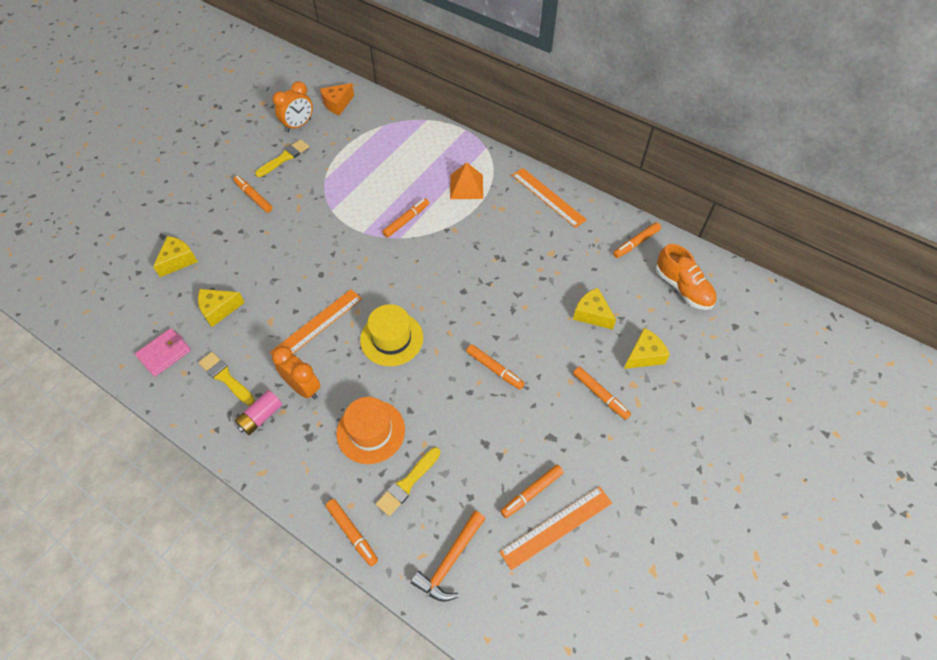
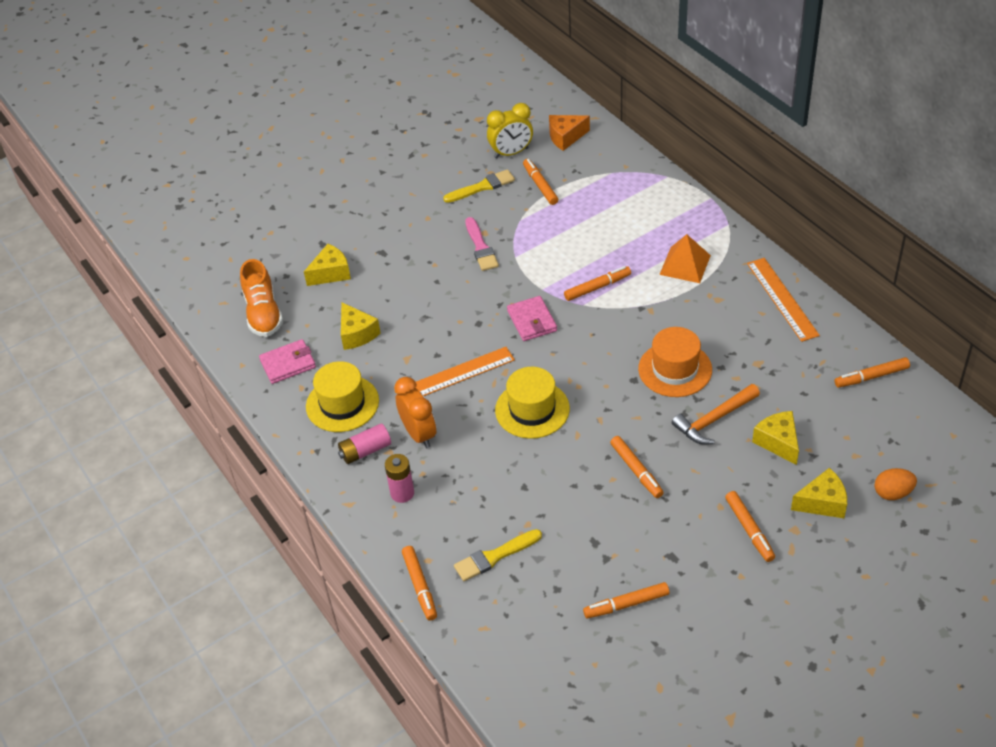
camera: 25 degrees right, 10 degrees down
(219, 310) = (357, 334): yellow cheese -> yellow cheese turned 120 degrees counterclockwise
(226, 378) = (342, 404): yellow brush -> yellow hat
(253, 197) = (433, 223): orange marker -> orange marker (540, 185)
(298, 125) = (511, 153): orange clock -> yellow clock
(300, 208) = (480, 247): none -> pink brush
(307, 447) = (402, 493): none -> pink battery
(364, 261) = (532, 321): none -> pink wallet
(371, 431) = (474, 496): orange hat -> orange hat (675, 369)
(450, 561) = (511, 642): orange hammer -> orange hammer (714, 419)
(556, 527) = (640, 645): orange ruler -> none
(682, 288) = (908, 441): orange shoe -> orange shoe (263, 313)
(689, 333) = (892, 493): none -> orange egg

